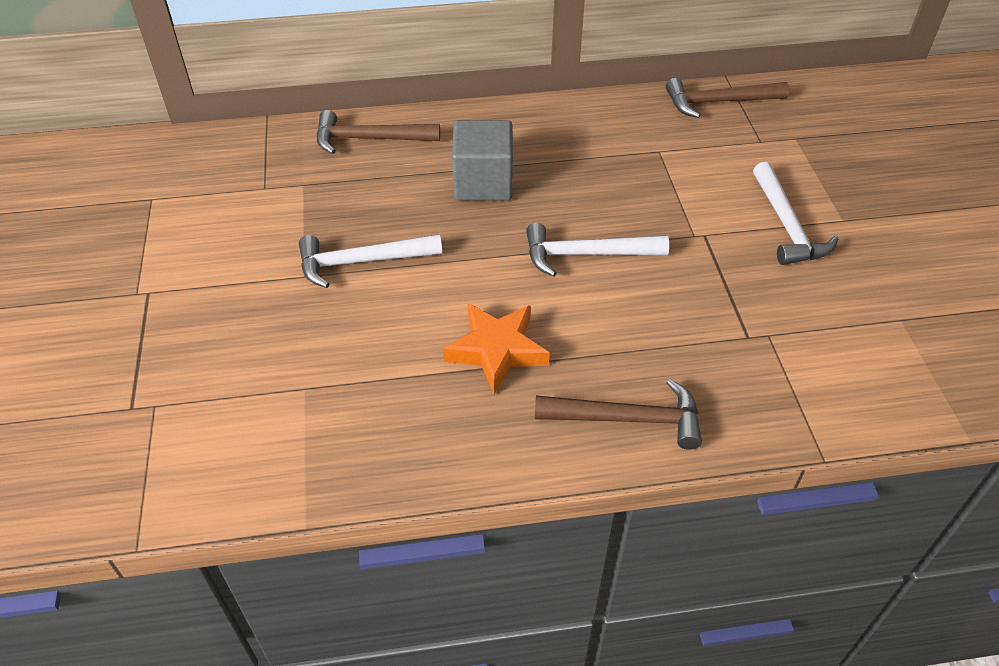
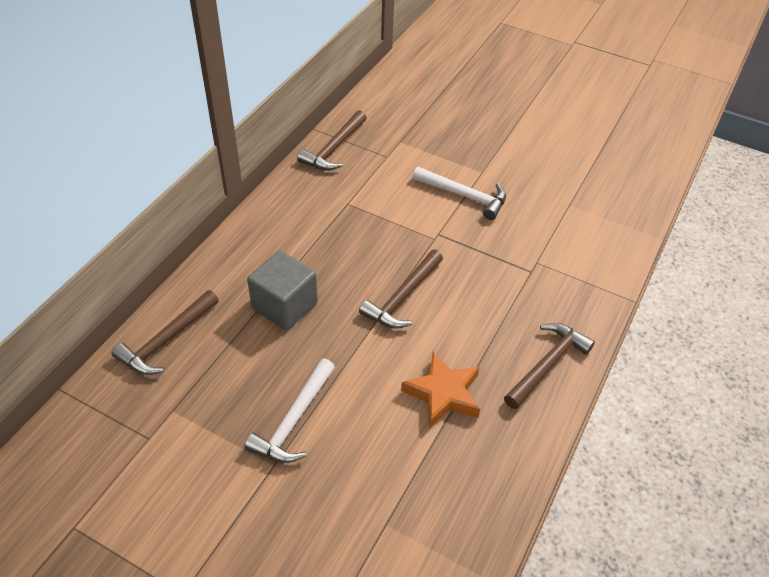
camera: 55 degrees left, 0 degrees up
(586, 254) = (402, 297): white hammer -> brown hammer

